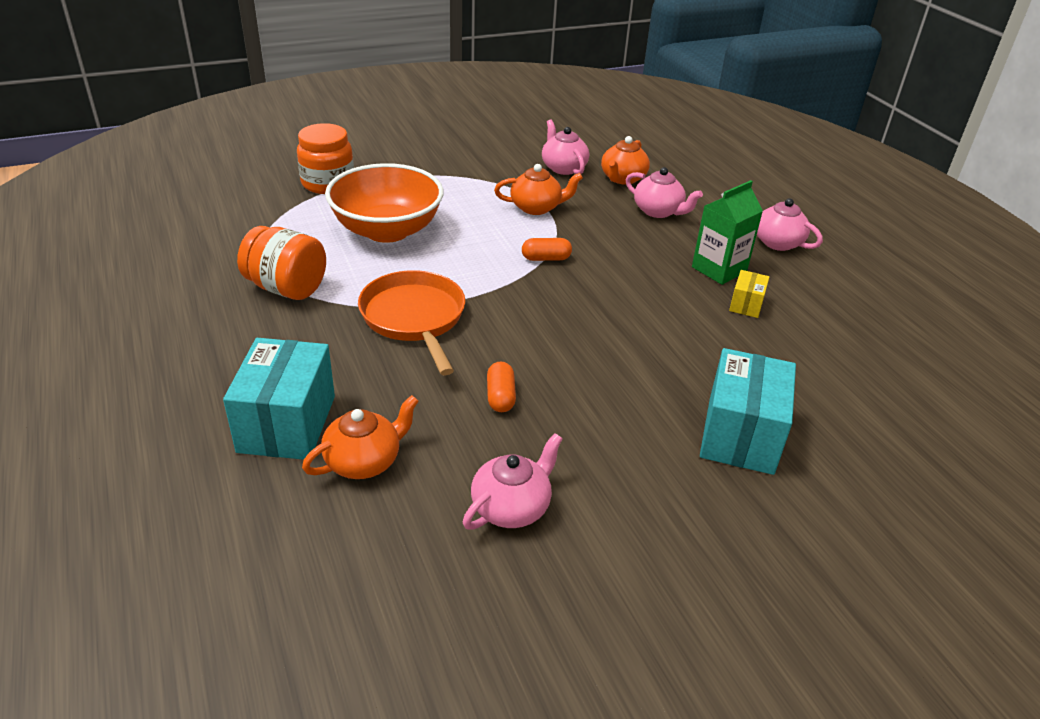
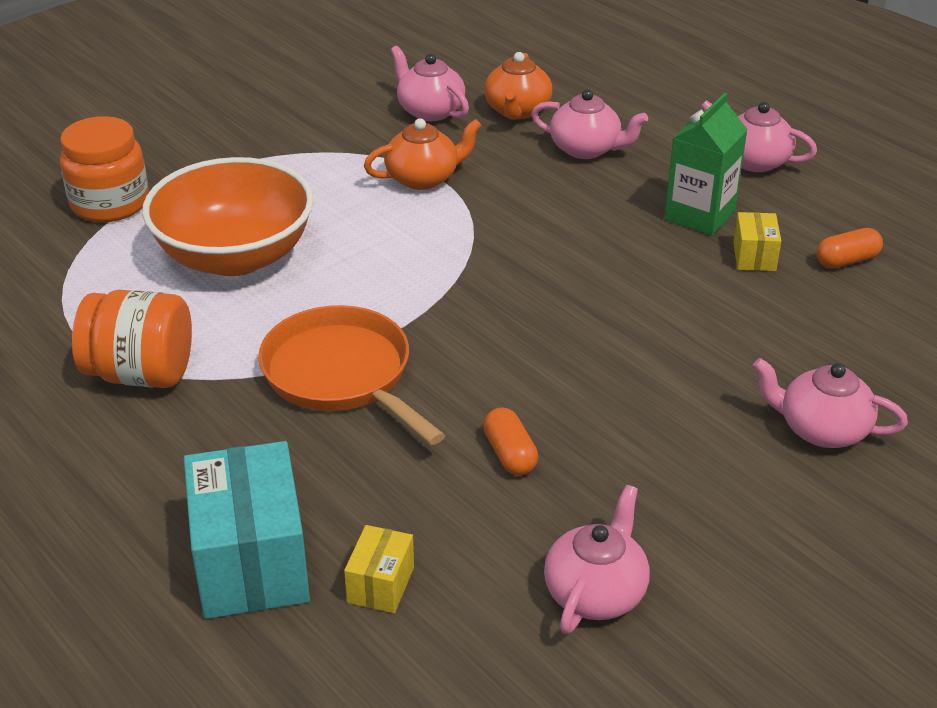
camera: 15 degrees left, 0 degrees up
(364, 461) = (381, 585): orange teapot -> yellow box
(546, 258) = (472, 250): orange capsule -> orange capsule (847, 260)
(740, 435) = (822, 429): turquoise box -> pink teapot

